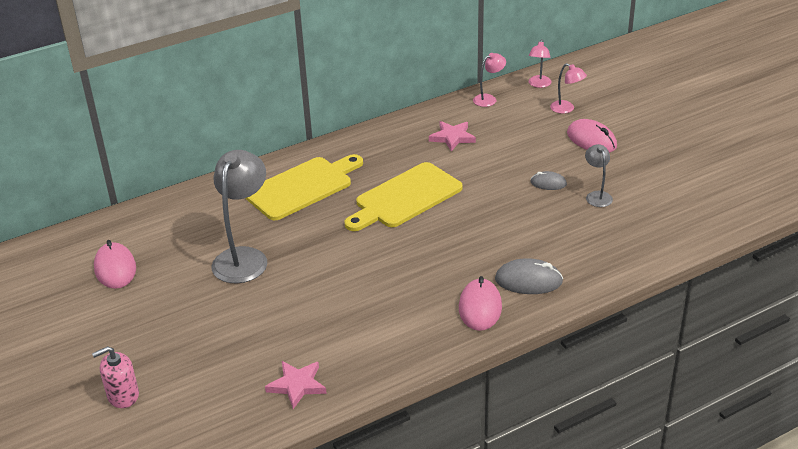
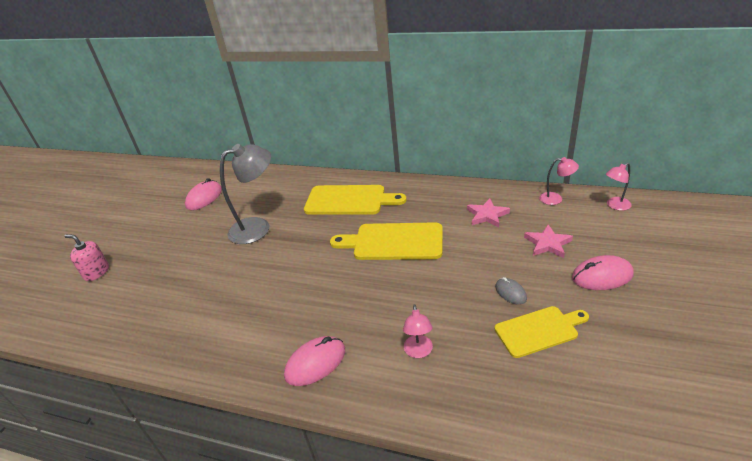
camera: 50 degrees right, 0 degrees up
(297, 385) = (151, 332): pink star -> pink star (547, 243)
(528, 281) = (378, 368): grey mouse -> none
(566, 109) = (614, 237): pink lamp -> pink lamp (419, 352)
(591, 140) = (602, 276): pink mouse -> pink mouse turned 75 degrees clockwise
(597, 195) = (538, 330): grey lamp -> yellow cutting board

